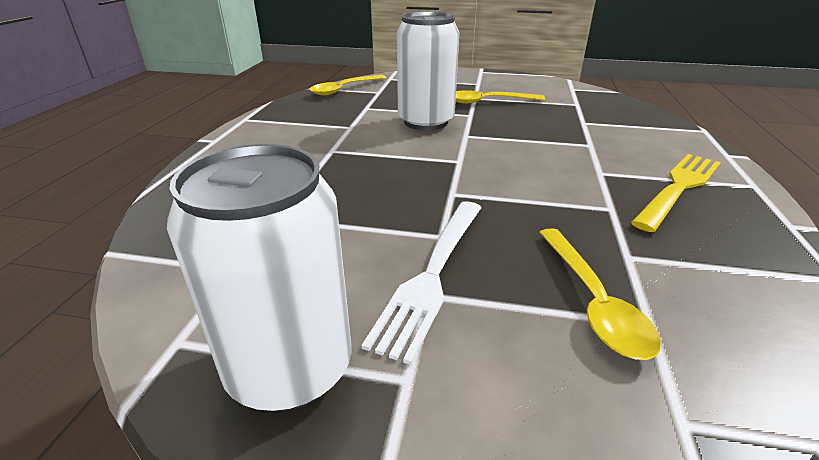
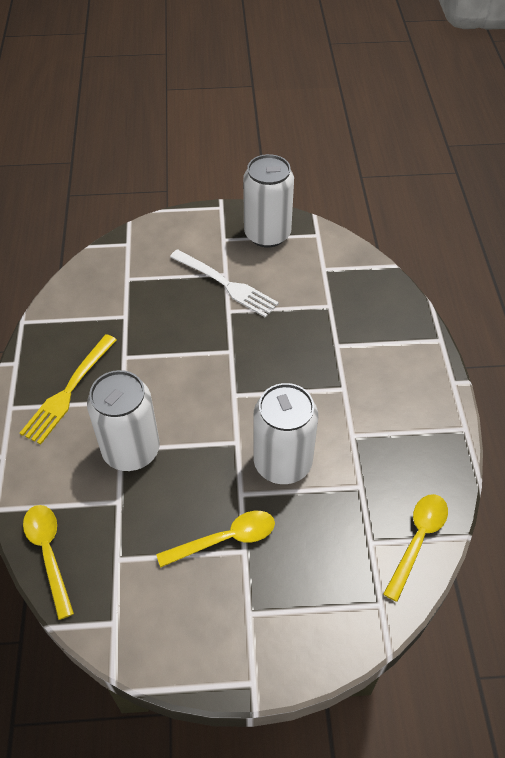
camera: 165 degrees right, 20 degrees up
(433, 274) = (226, 284): white fork -> white fork turned 120 degrees clockwise
(578, 142) = (131, 450): none -> white can
(593, 302) = (149, 284): yellow spoon -> yellow spoon (49, 553)

